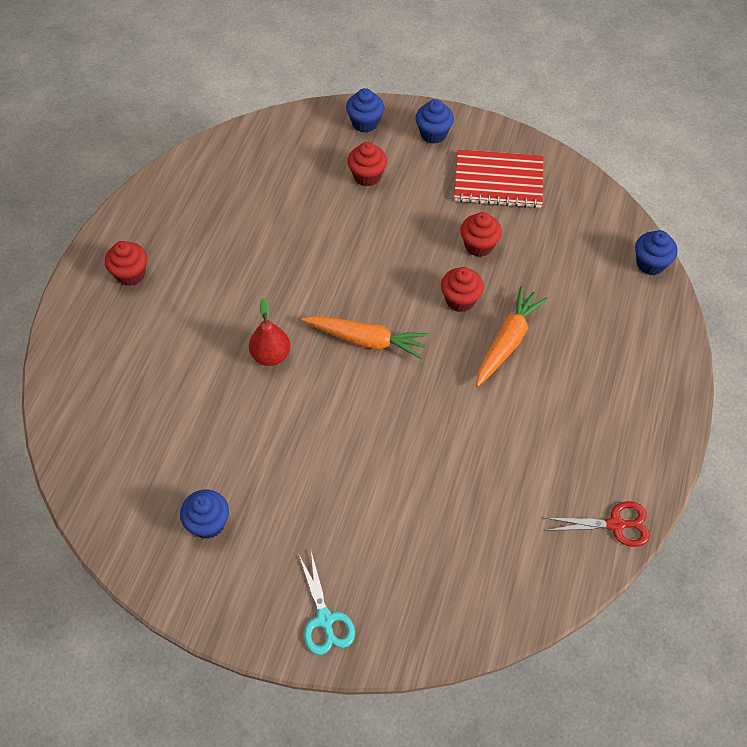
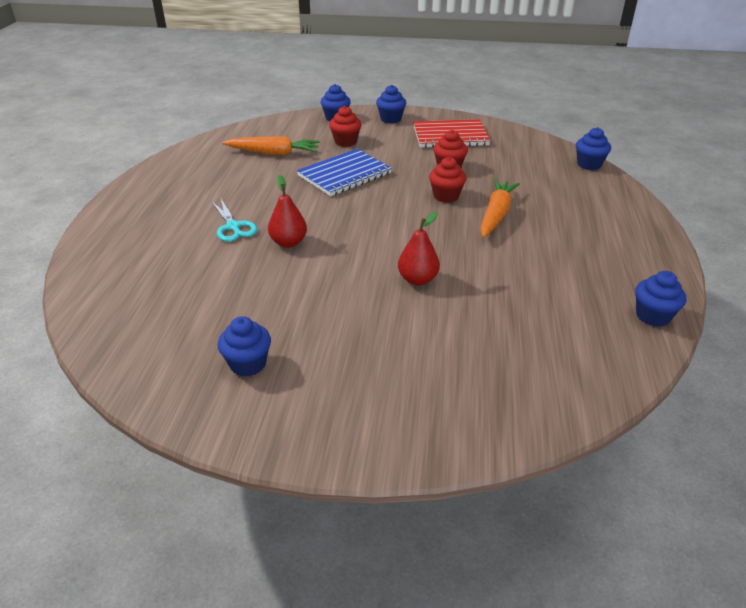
camera: 10 degrees left, 20 degrees down
(130, 274) = (150, 208): red cupcake -> none
(325, 620) = (394, 427): turquoise scissors -> turquoise scissors (233, 227)
(353, 242) = (344, 174): none -> blue notebook
(366, 340) = (373, 225): orange carrot -> orange carrot (274, 153)
(393, 434) = (417, 279): none -> red pear
(616, 524) = (653, 316): red scissors -> blue cupcake

